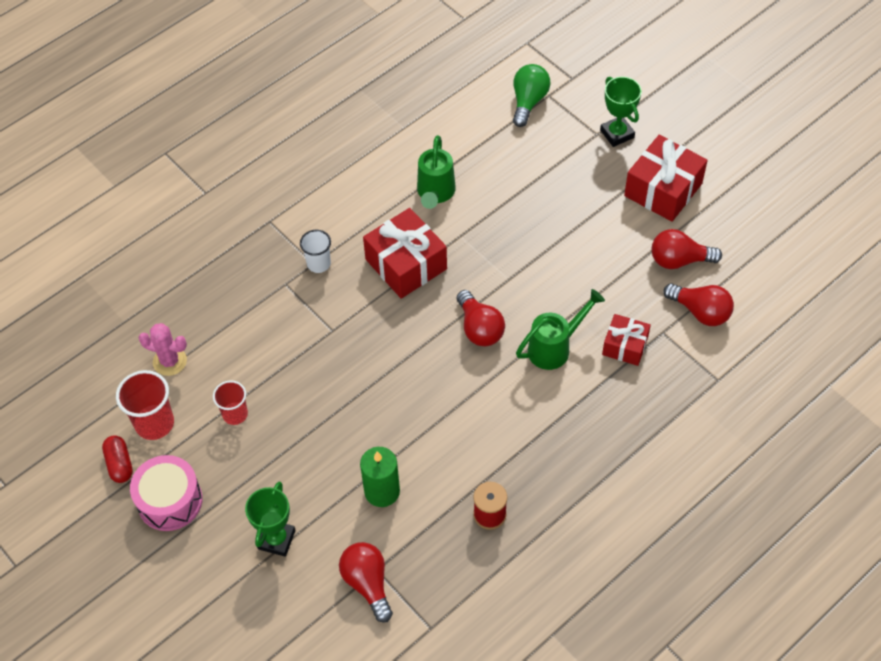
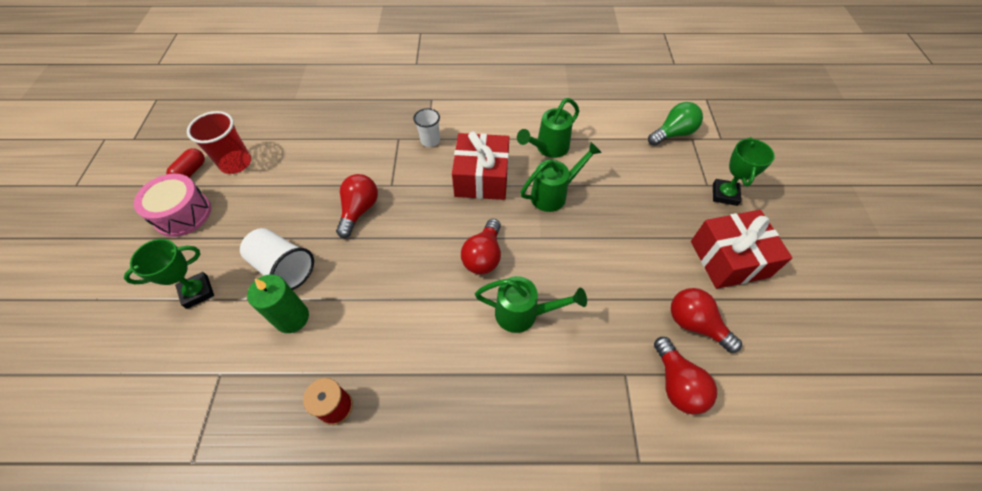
camera: 40 degrees right, 0 degrees up
(170, 361) = (287, 135): pink cactus -> none
(235, 414) = (279, 192): red cup -> none
(326, 465) = (283, 268): none -> white cup
(367, 583) = (202, 379): red light bulb -> red light bulb (359, 210)
(483, 233) = (554, 194): none -> green watering can
(625, 346) = (581, 359): red gift -> none

